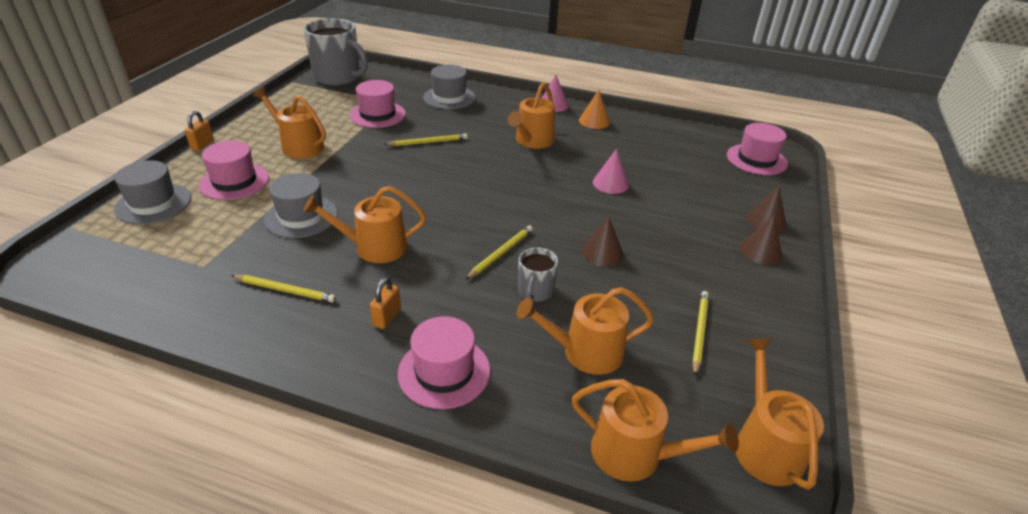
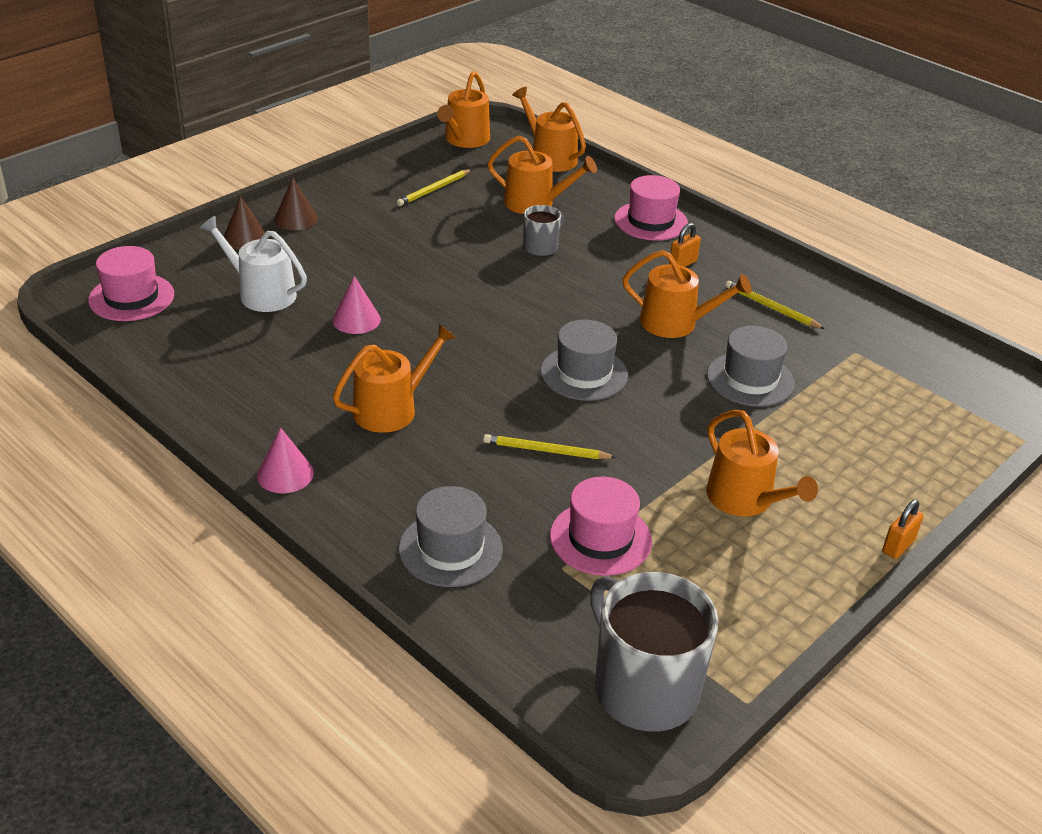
camera: 155 degrees left, 0 degrees up
(153, 204) = (936, 448): grey hat -> grey hat (584, 373)
(234, 181) = (837, 455): pink hat -> none
(501, 253) = (549, 283): yellow pencil -> none
(594, 121) = (259, 419): orange cone -> none
(602, 253) = (449, 257): brown cone -> none
(691, 183) = (261, 293): none -> white watering can

